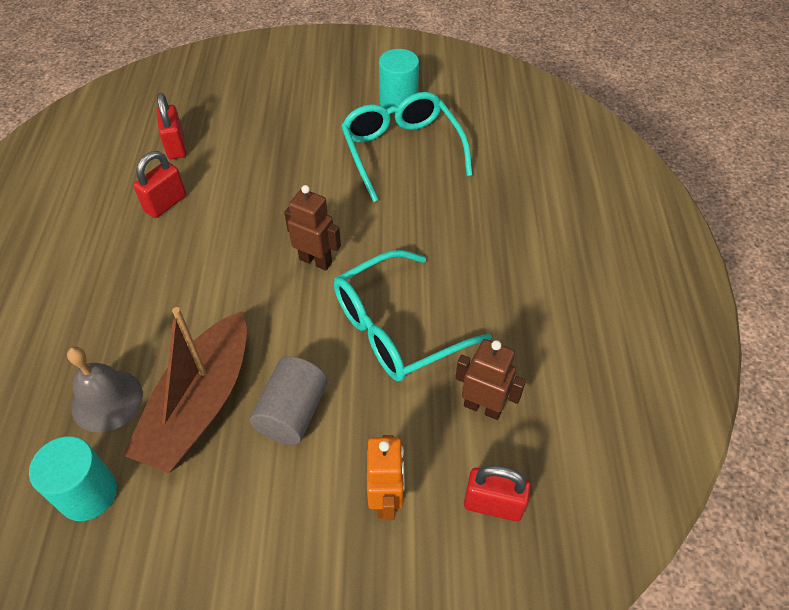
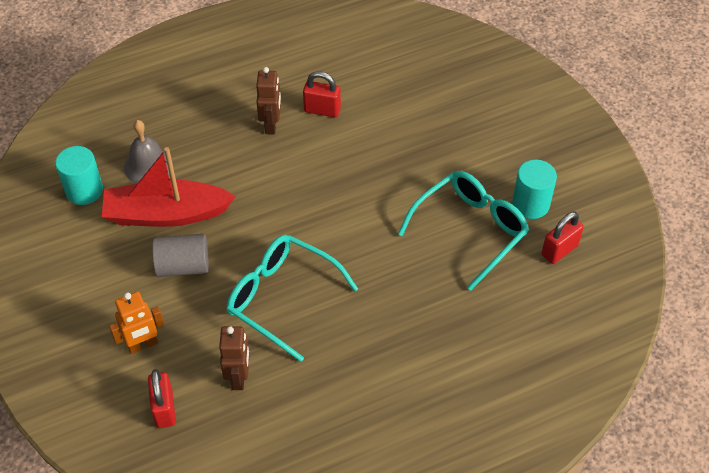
camera: 65 degrees right, 0 degrees up
(176, 146) = (382, 86): red padlock -> red padlock (559, 250)
(200, 405) = (166, 214): brown boat -> red boat
(316, 261) = (318, 223): brown robot -> brown robot (271, 125)

